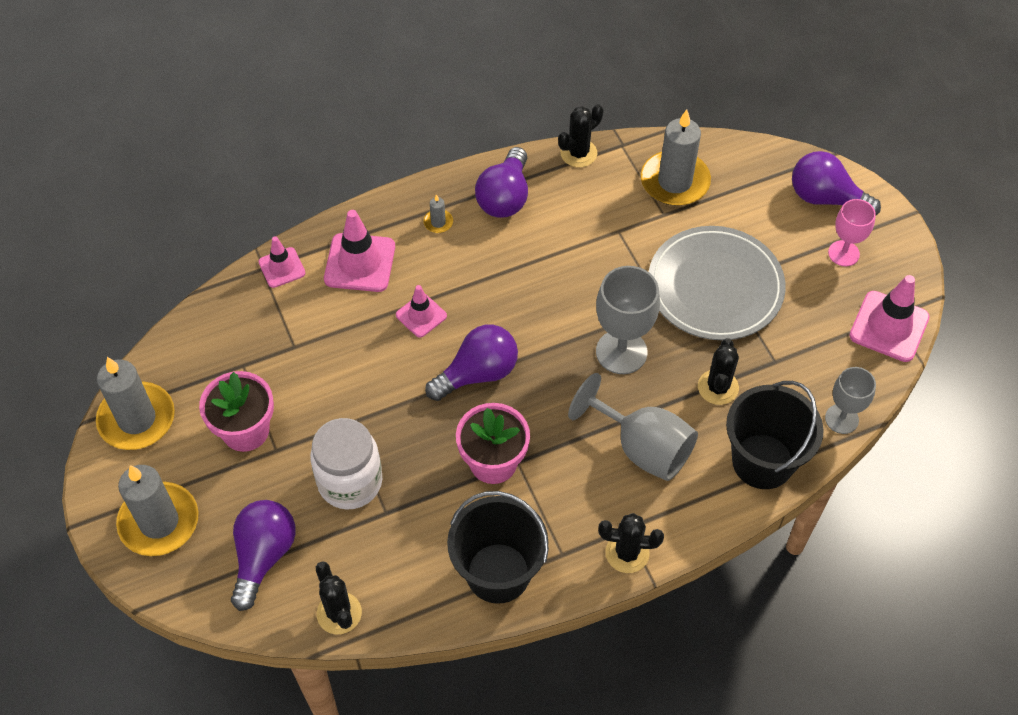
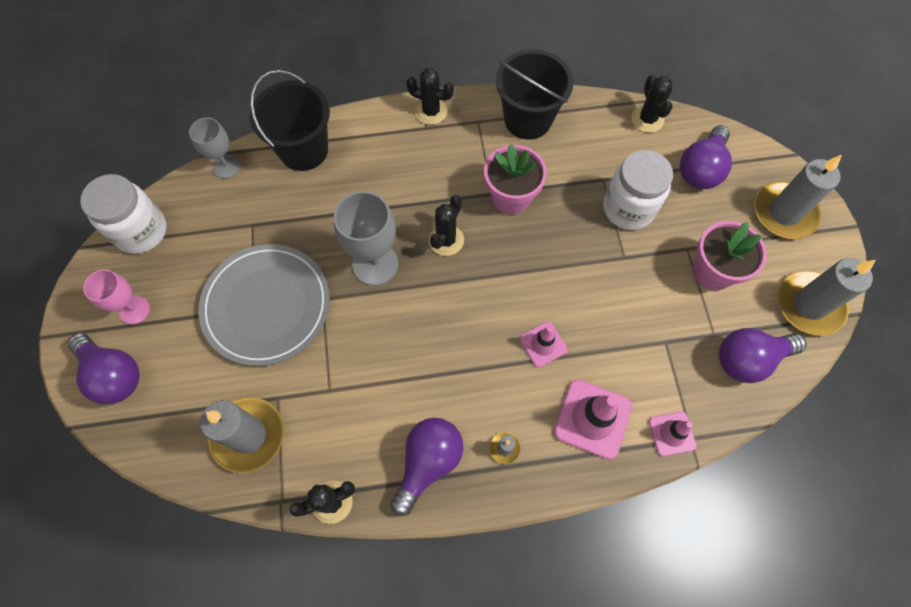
camera: 165 degrees left, 10 degrees up
(477, 373) = (505, 275): purple light bulb -> purple light bulb (748, 359)
(642, 447) = (390, 181): grey goblet -> none
(718, 387) = (309, 214): black cactus -> black cactus (446, 240)
(889, 326) = (141, 231): pink traffic cone -> white jar

